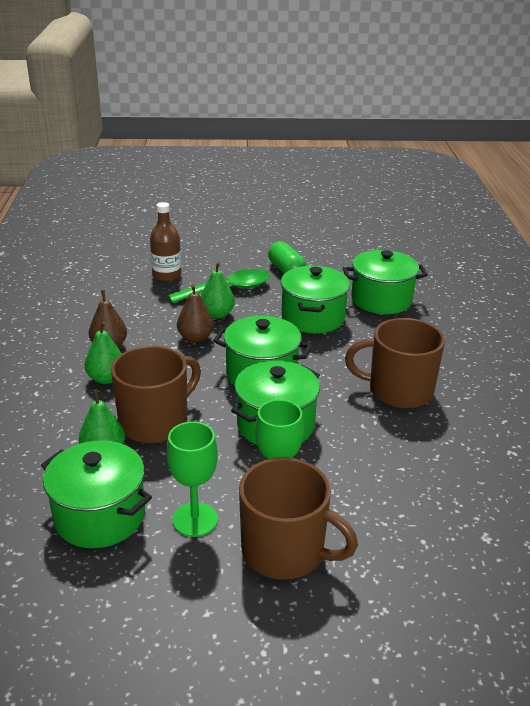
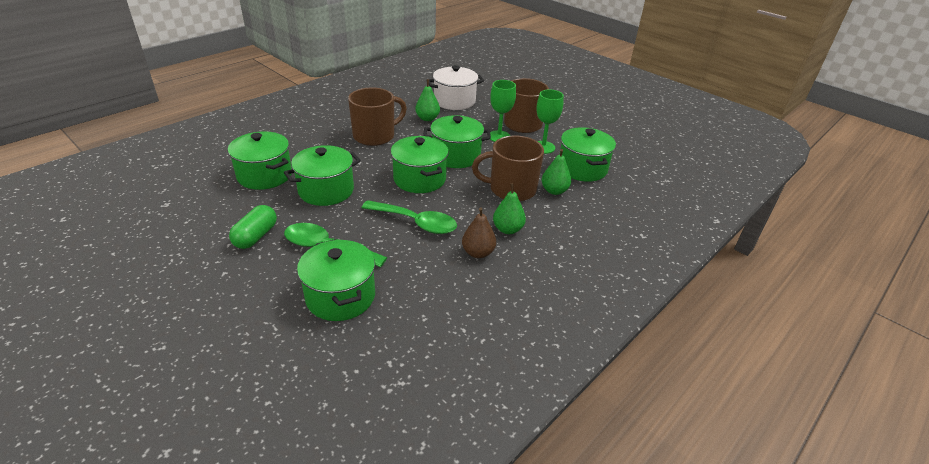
camera: 135 degrees left, 5 degrees up
(167, 275) = (340, 297): brown bottle -> green pot
(195, 338) = (416, 223): brown pear -> green spoon
(217, 314) = (373, 231): green pear -> green pear (427, 118)
(398, 391) = (375, 136): brown mug -> brown mug turned 90 degrees counterclockwise
(445, 523) = (454, 101): none -> white pot

